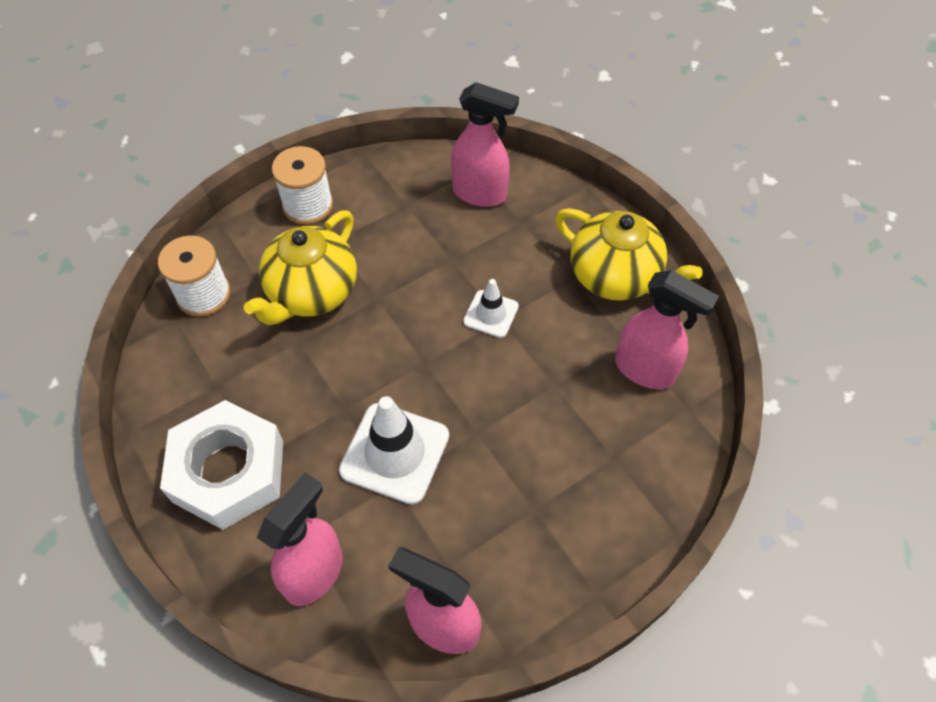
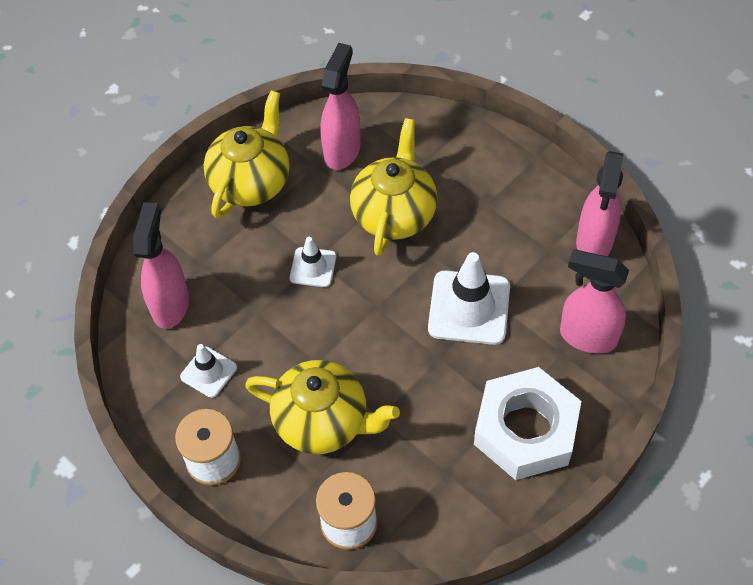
camera: 100 degrees left, 0 degrees up
(397, 213) = (208, 372): none -> white traffic cone
(542, 405) = (394, 213): none -> yellow teapot

